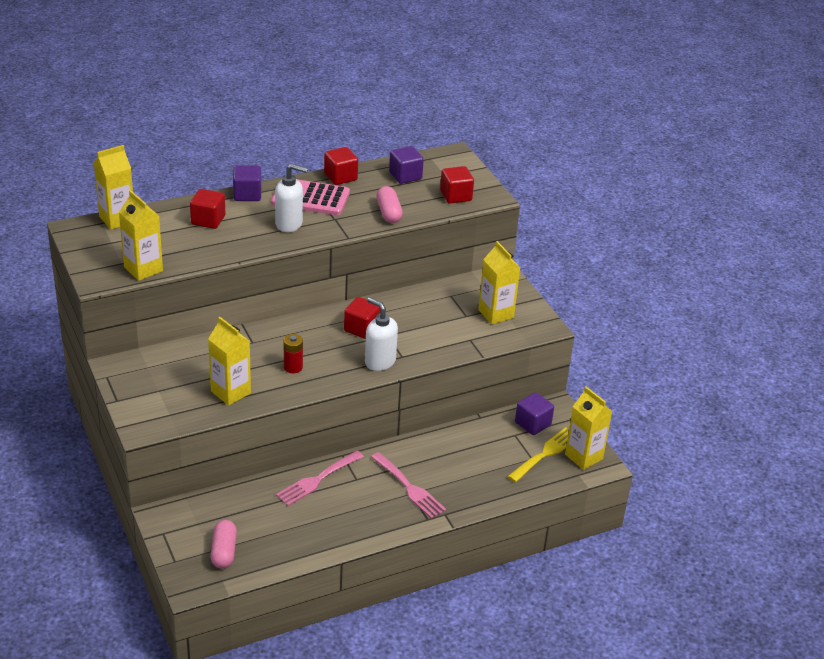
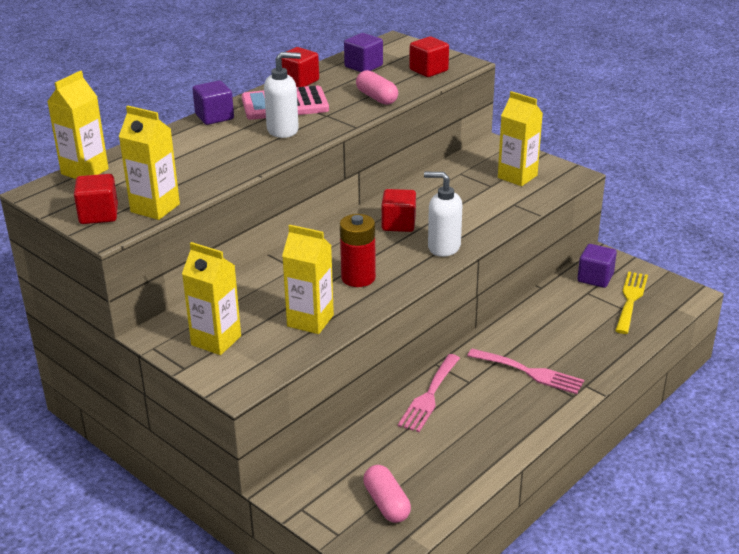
camera: 20 degrees left, 5 degrees down
(208, 220) = (191, 148): red cube -> red cube (99, 215)
(293, 367) = (358, 278): red battery -> red battery, size x1.51
(583, 457) = (667, 291): yellow carton -> yellow carton (216, 340)

